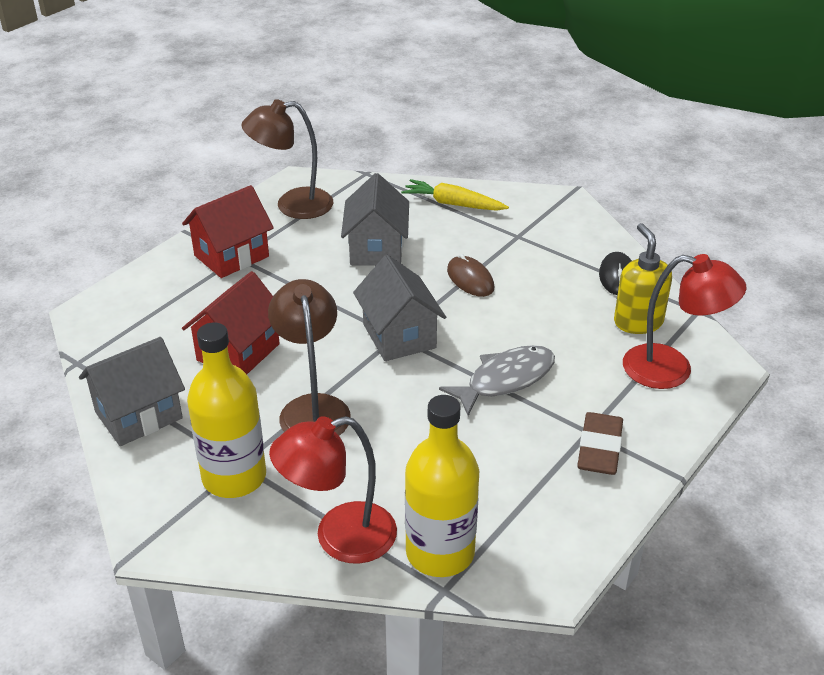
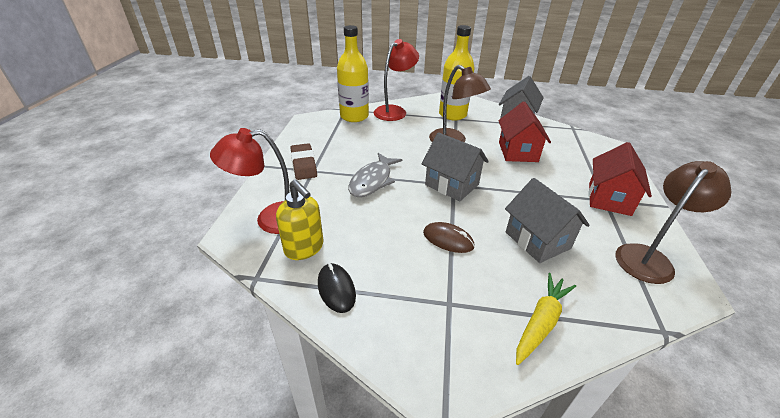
camera: 150 degrees right, 0 degrees up
(453, 204) = (541, 322): yellow carrot -> yellow carrot turned 45 degrees counterclockwise

